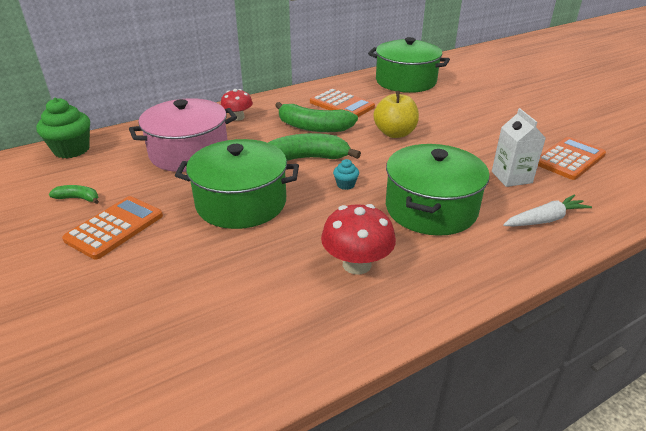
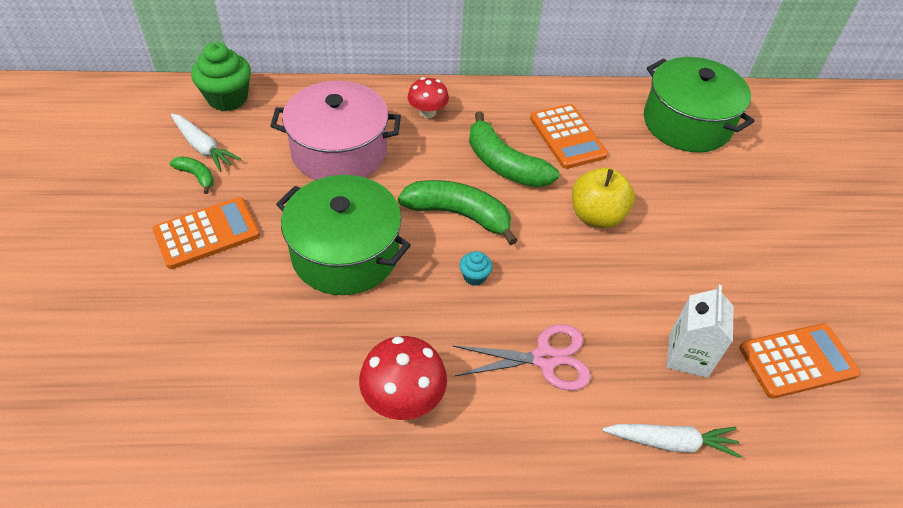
camera: 25 degrees right, 15 degrees up
(71, 181) = (203, 147): none -> white carrot
(431, 208) = (545, 359): green pot -> pink scissors

